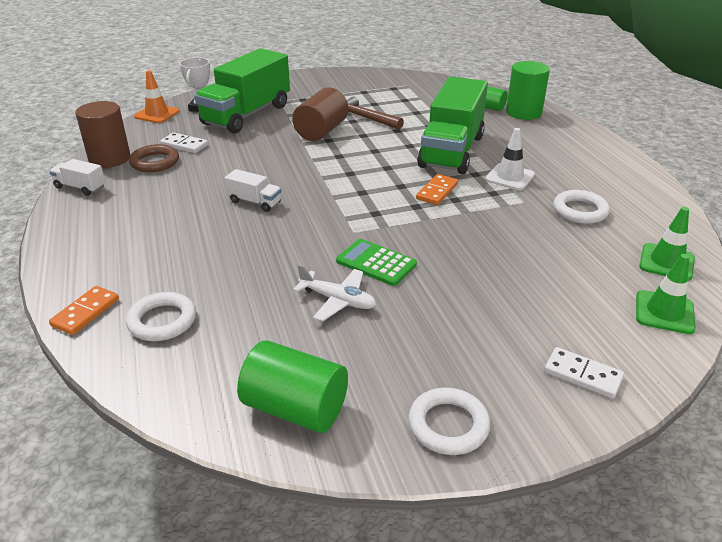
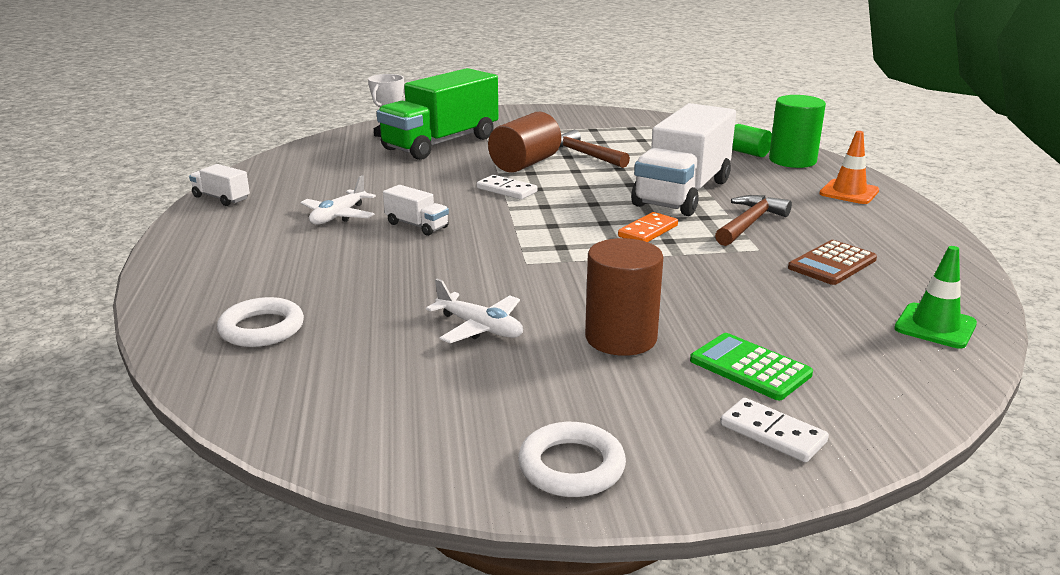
camera: 10 degrees right, 10 degrees down
(85, 312) = (178, 313): orange domino -> none
(109, 159) = (265, 174): brown cylinder -> brown cylinder (621, 338)
(155, 162) = (315, 181): brown ring -> none
(157, 114) = (336, 137): orange traffic cone -> orange traffic cone (849, 192)
(184, 145) = (356, 167): white domino -> white domino (506, 190)
(187, 198) = (338, 216): none -> white plane
(295, 408) = (385, 428): green cylinder -> none
(376, 263) = (542, 295): green calculator -> green calculator (750, 367)
(451, 151) = (682, 193): green truck -> white truck
(509, 177) = (749, 223): white traffic cone -> brown hammer
(580, 211) = (832, 264): white ring -> brown calculator
(664, 312) = (913, 379): green traffic cone -> none

